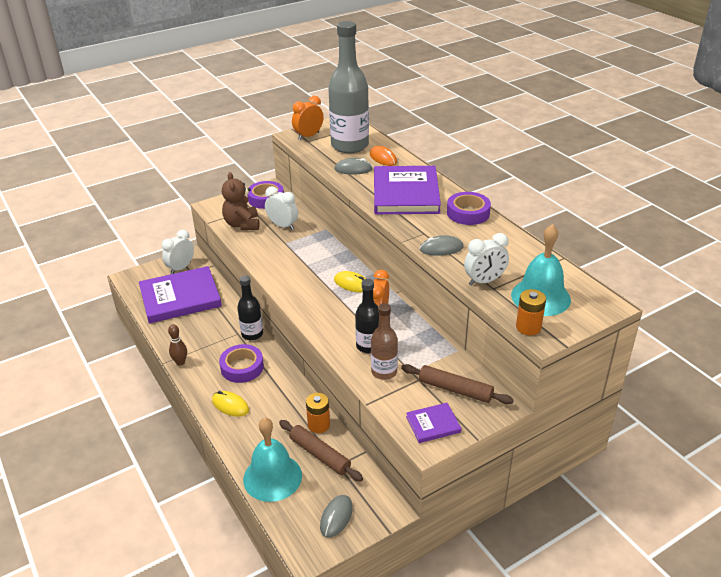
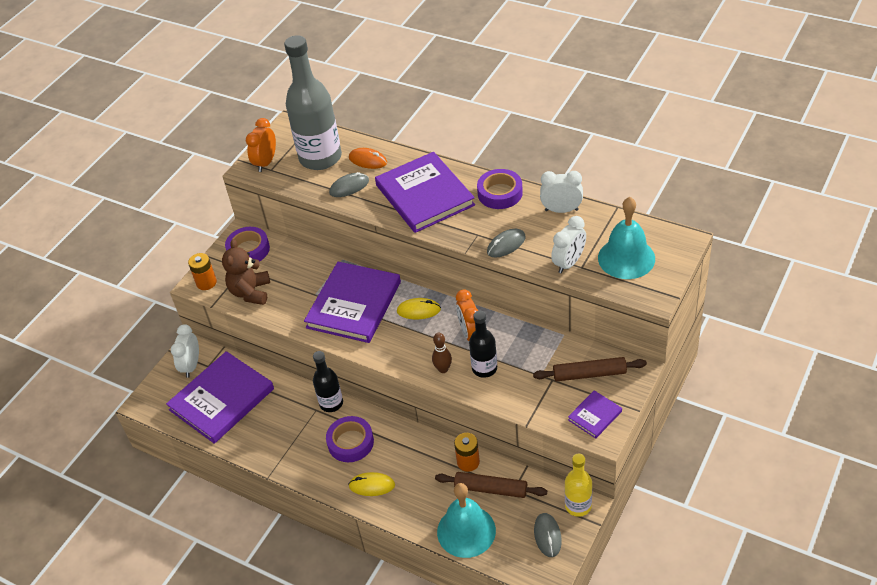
camera: 25 degrees left, 10 degrees up
(180, 362) = (285, 468): brown bowling pin -> brown bowling pin (443, 369)
(242, 224) = (250, 292): brown teddy bear -> brown teddy bear turned 45 degrees clockwise
(283, 226) = (295, 275): white clock -> white clock (561, 210)
(307, 261) = (354, 305): none -> purple book
(382, 506) = (578, 506): none -> yellow bottle
(384, 372) = (517, 387): brown bottle -> none
(528, 327) = (637, 294): orange battery -> orange battery (206, 282)

